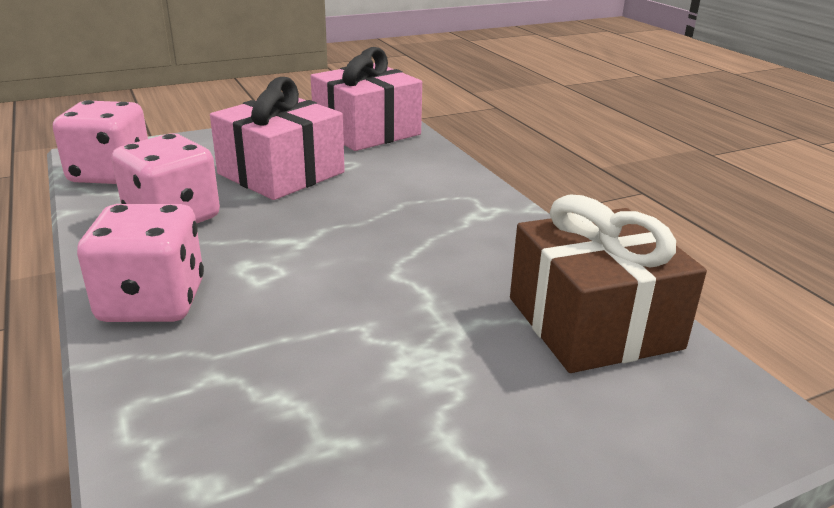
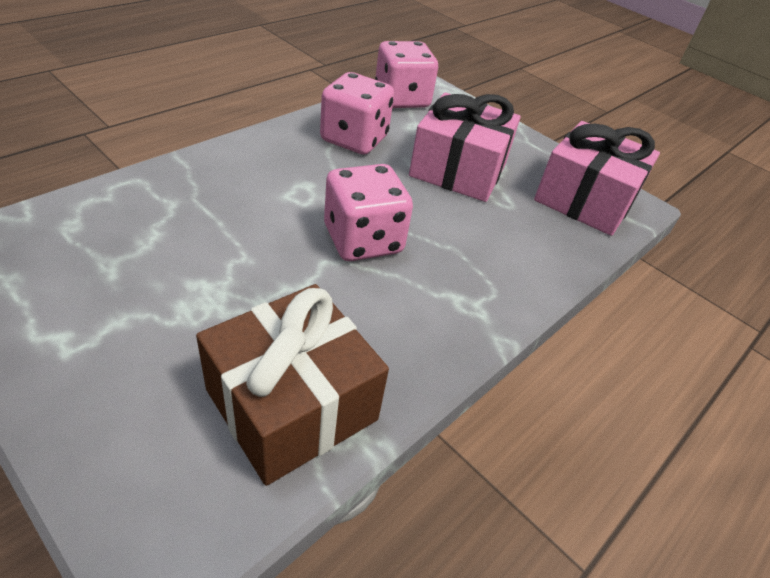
camera: 65 degrees right, 15 degrees up
(153, 302) = (245, 159): pink dice -> pink dice (363, 240)

